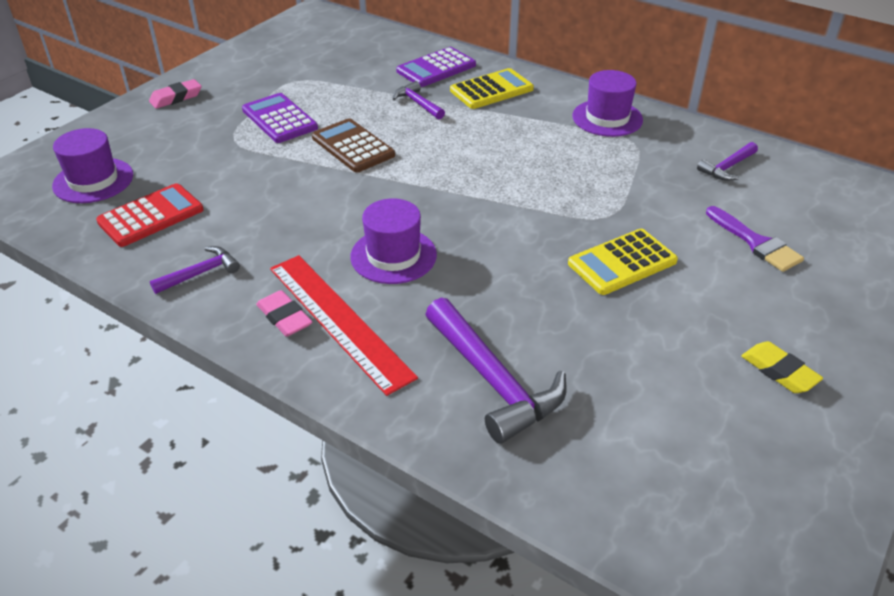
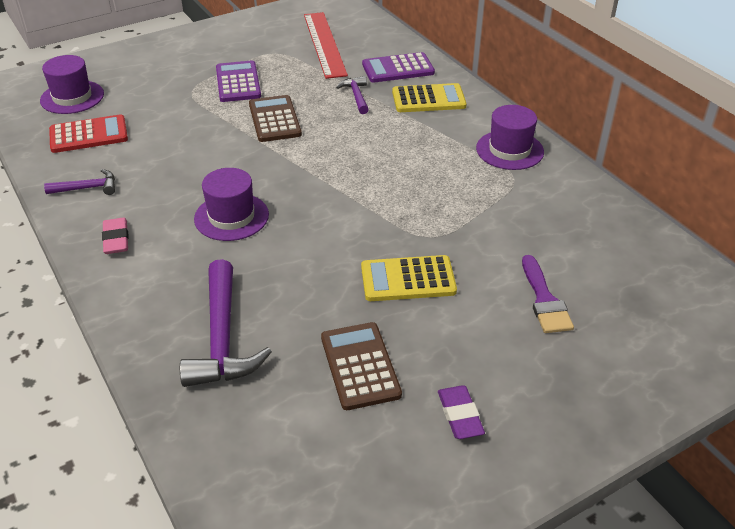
camera: 25 degrees right, 0 degrees up
(176, 98) = (177, 46): pink eraser -> none
(339, 320) = (151, 254): red ruler -> red ruler (324, 44)
(651, 359) = (360, 366): none -> brown calculator
(727, 168) = (581, 225): purple hammer -> none
(779, 371) = (460, 415): yellow eraser -> purple eraser

